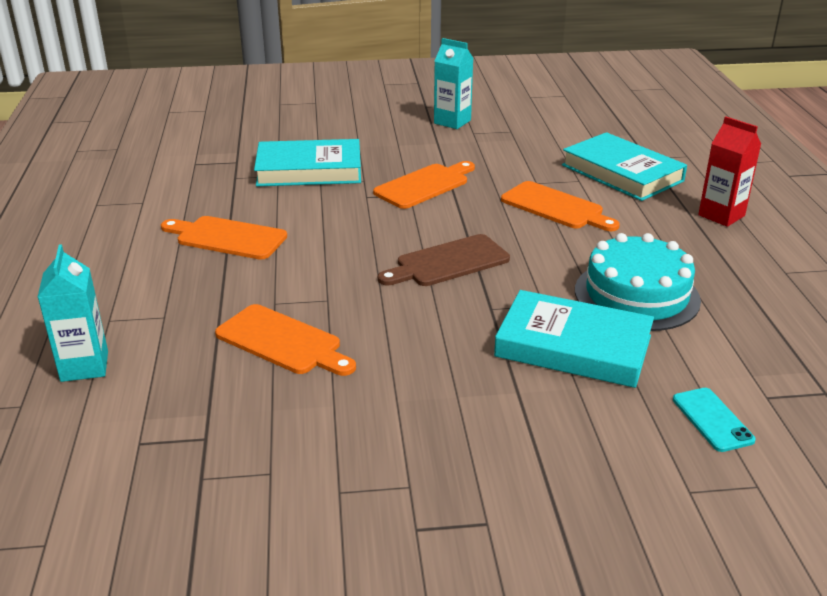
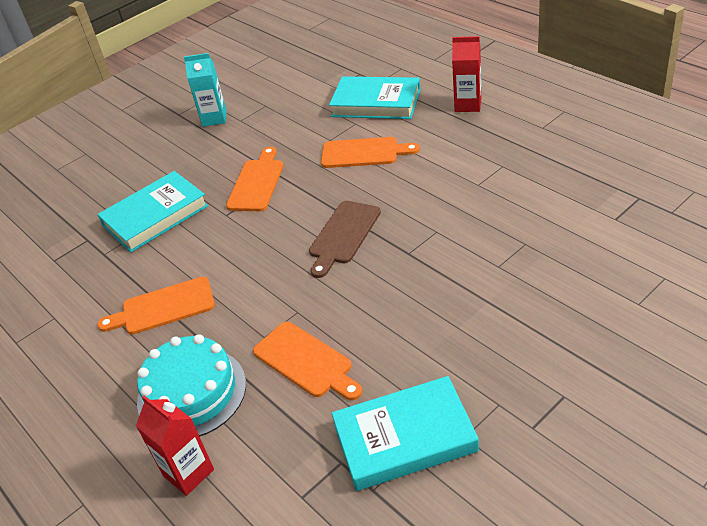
camera: 30 degrees left, 10 degrees up
(84, 366) = (188, 472): turquoise carton -> red carton
(282, 342) = (306, 361): orange cutting board -> orange cutting board turned 45 degrees clockwise
(573, 346) = (484, 250): turquoise book -> turquoise book (404, 438)
(636, 295) = (481, 192): turquoise cake -> turquoise cake (192, 392)
(712, 419) = (604, 251): turquoise phone -> none

